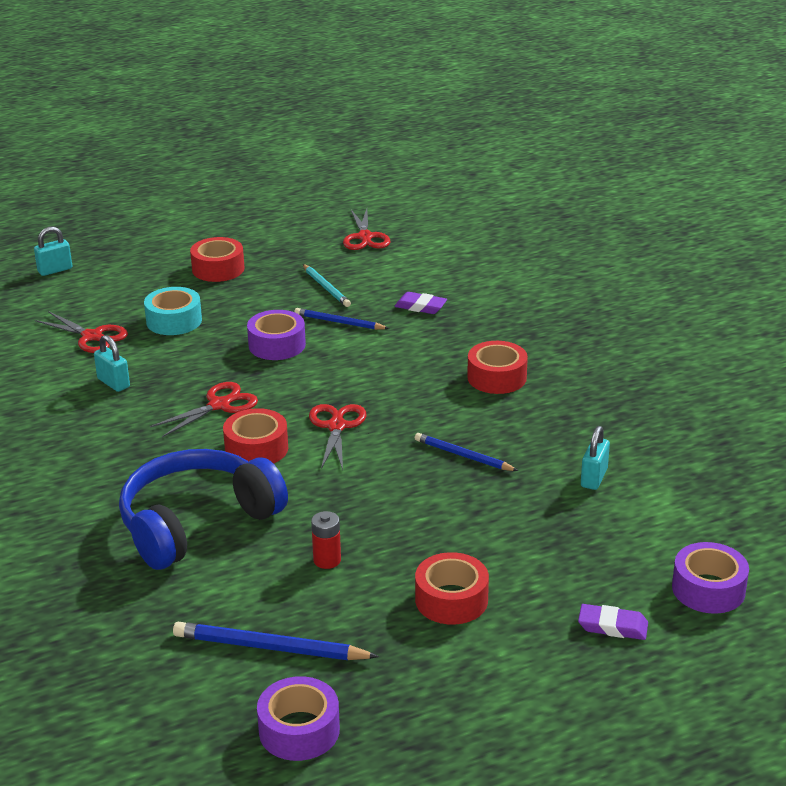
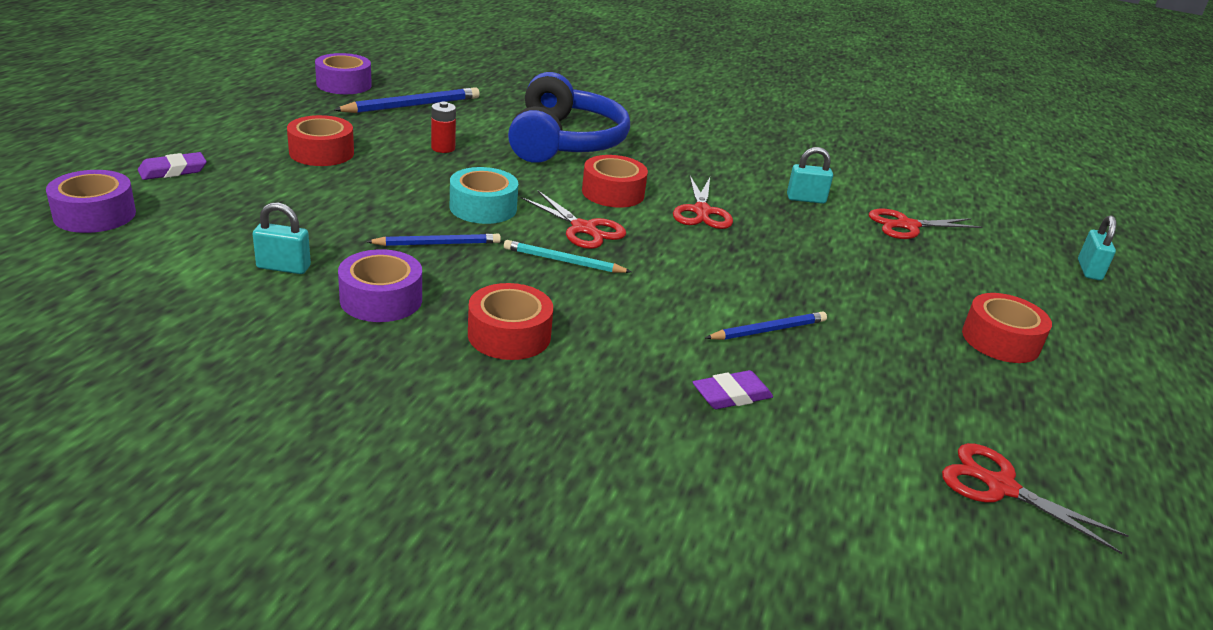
camera: 130 degrees right, 0 degrees up
(174, 321) = (893, 265): turquoise tape -> turquoise tape (483, 207)
(277, 345) = (769, 279): purple tape -> purple tape (381, 299)
(326, 288) = (867, 370): turquoise pencil -> turquoise pencil (563, 261)
(594, 478) = (283, 267): turquoise padlock -> turquoise padlock turned 60 degrees counterclockwise

